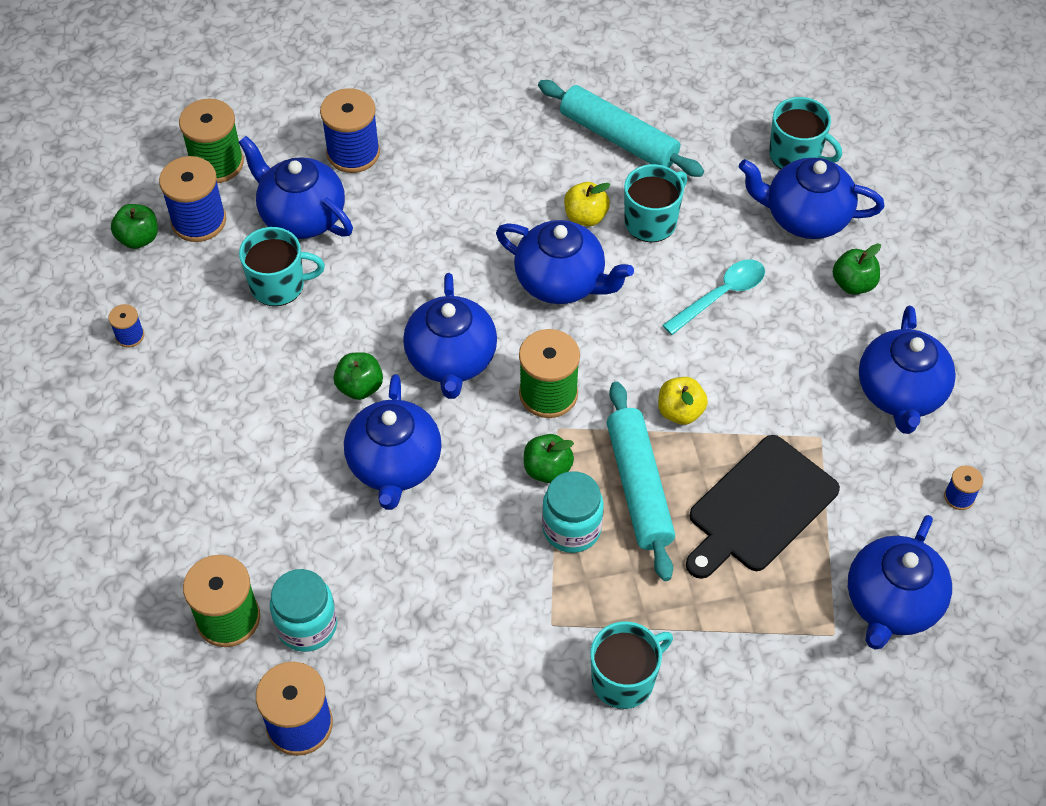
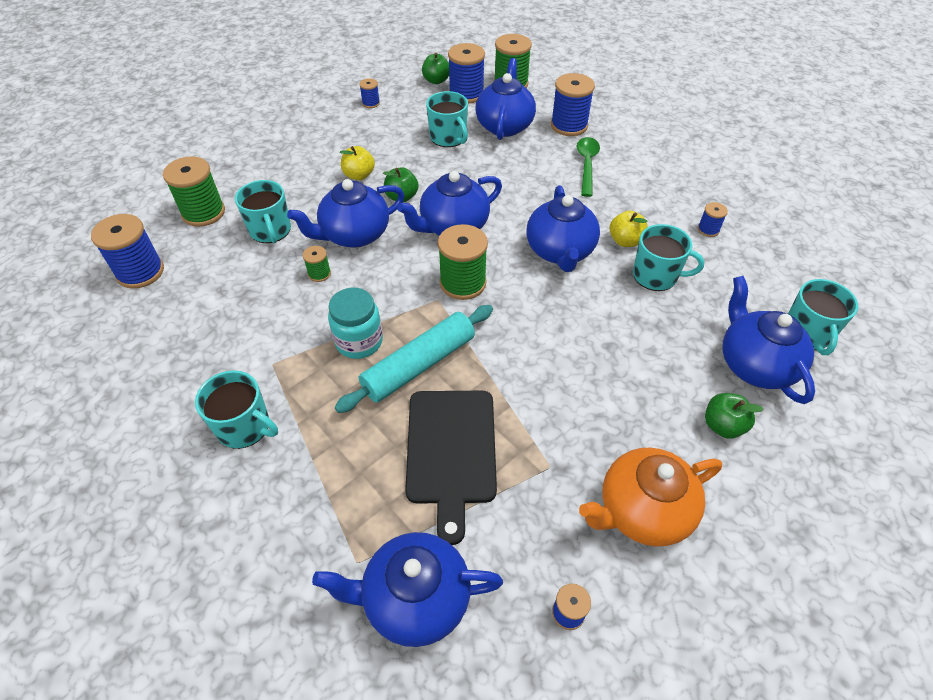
camera: 60 degrees right, 5 degrees down
(307, 625) = (214, 246): turquoise jar -> none
(322, 552) = (270, 230): none -> turquoise mug
(438, 527) = (319, 274): none -> green spool
(439, 178) = (587, 165): none -> green spoon
(547, 469) = (400, 308): green apple -> none
(618, 138) = (708, 229): turquoise rolling pin -> blue spool
(680, 411) = (503, 362): yellow apple -> yellow apple (359, 175)
(721, 295) = (629, 342): turquoise spoon -> none
(759, 507) = (451, 451): black cutting board -> black cutting board turned 105 degrees counterclockwise
(900, 393) = (642, 511): blue teapot -> orange teapot

